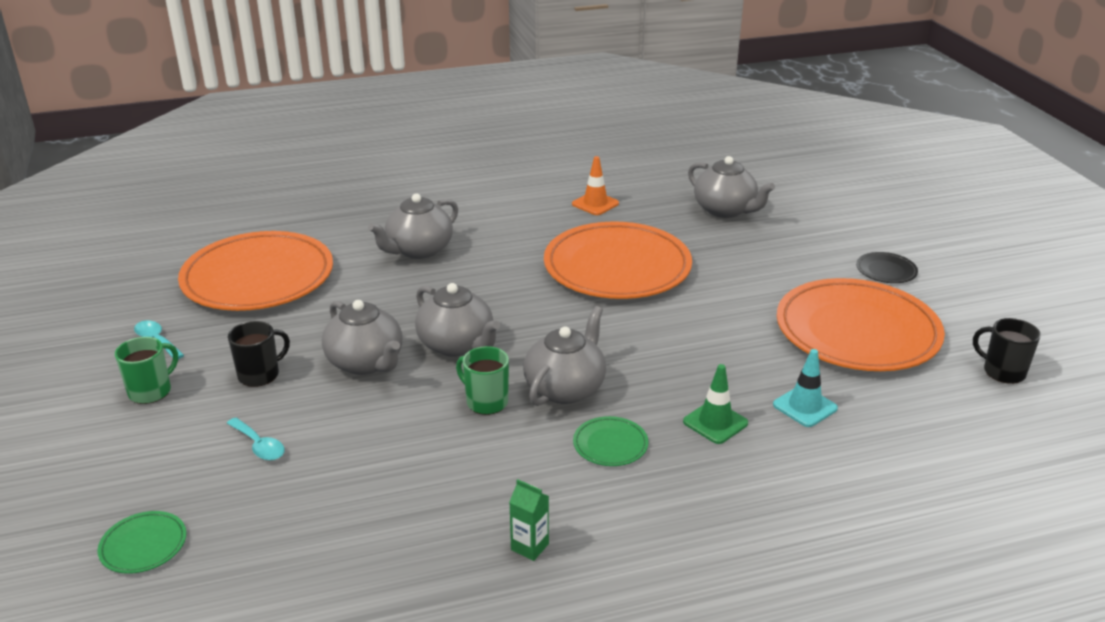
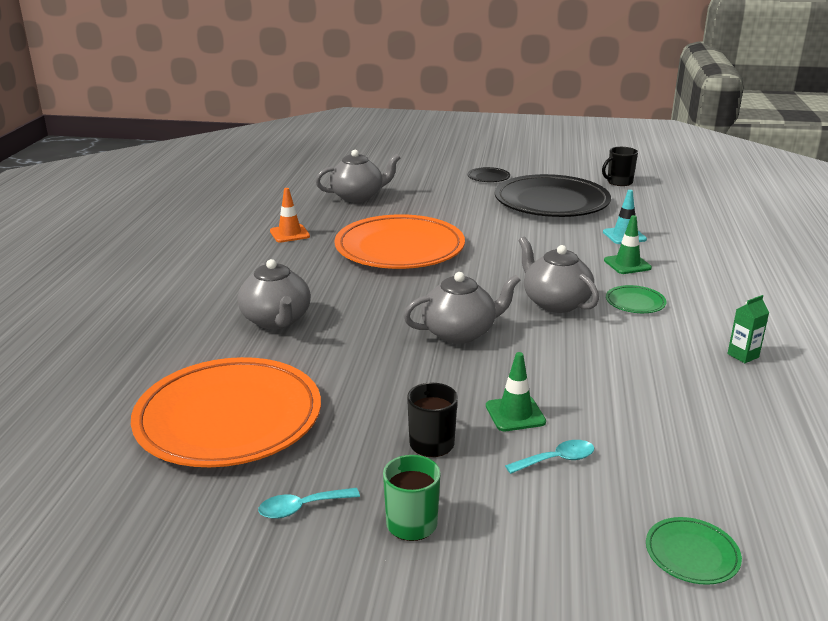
camera: 65 degrees left, 5 degrees down
(324, 408) = (515, 414): none -> green traffic cone
(366, 362) = (454, 380): grey teapot -> none
(486, 402) = (553, 337): green mug -> none
(857, 331) = (551, 202): orange plate -> black plate

